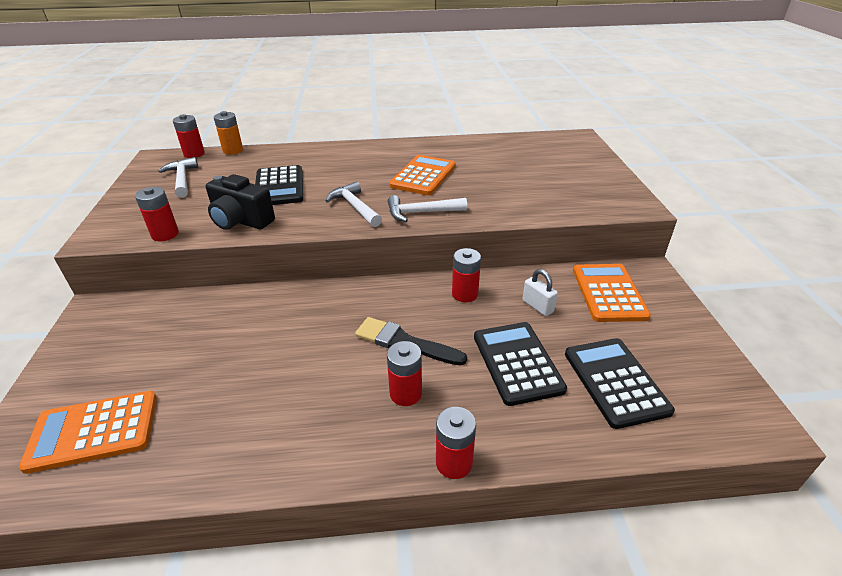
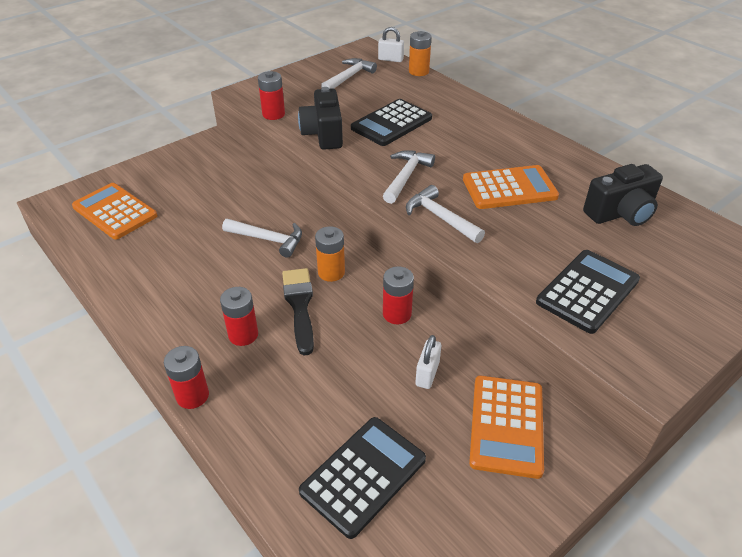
camera: 55 degrees right, 5 degrees up
(194, 154) = (390, 59): red battery -> white padlock
(298, 327) = (268, 239): none -> white hammer
(383, 308) = (331, 272): none -> orange battery
(493, 154) = (620, 213): none -> black camera
(517, 362) = (332, 390): black calculator -> black calculator (588, 291)
(609, 293) = (506, 425): orange calculator -> orange calculator turned 135 degrees clockwise

